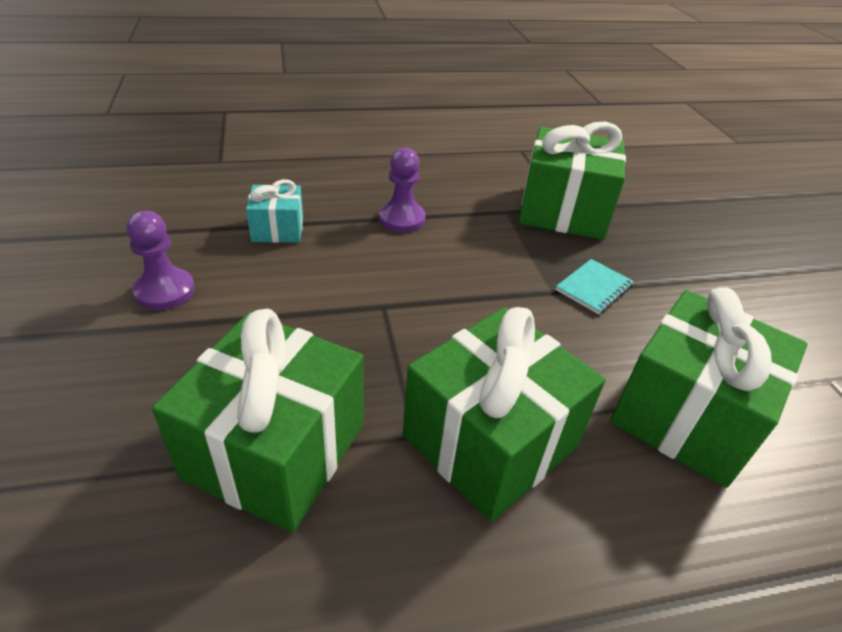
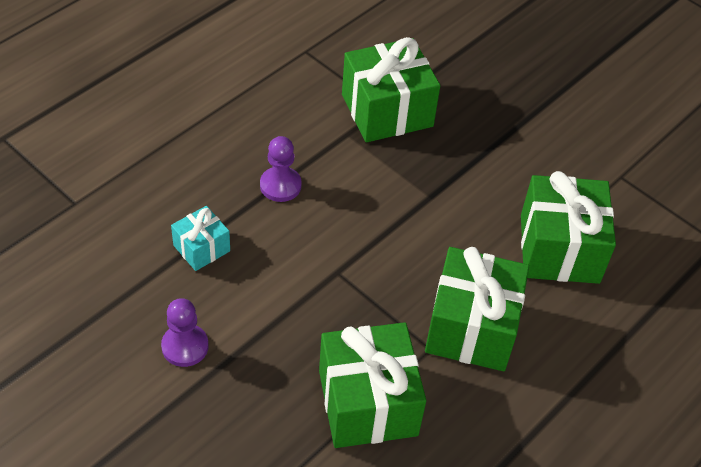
camera: 35 degrees left, 10 degrees up
(594, 288) = (454, 178): turquoise notebook -> none

